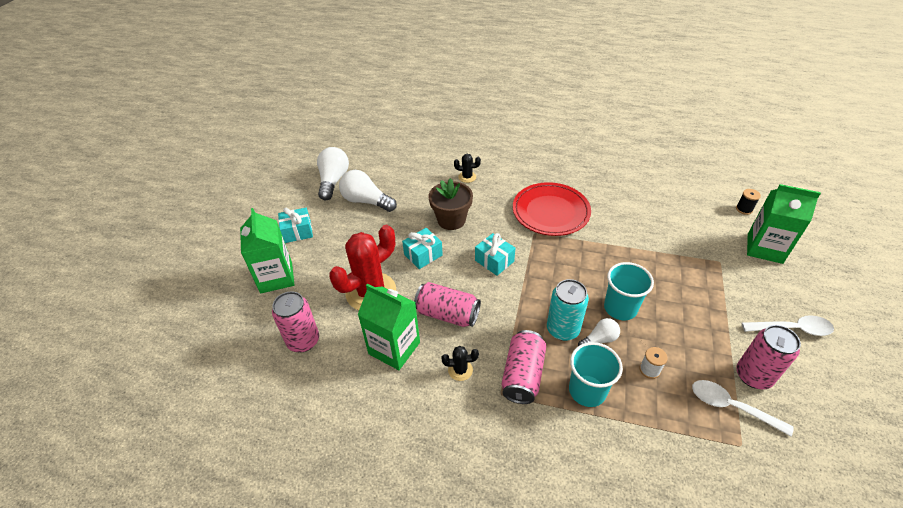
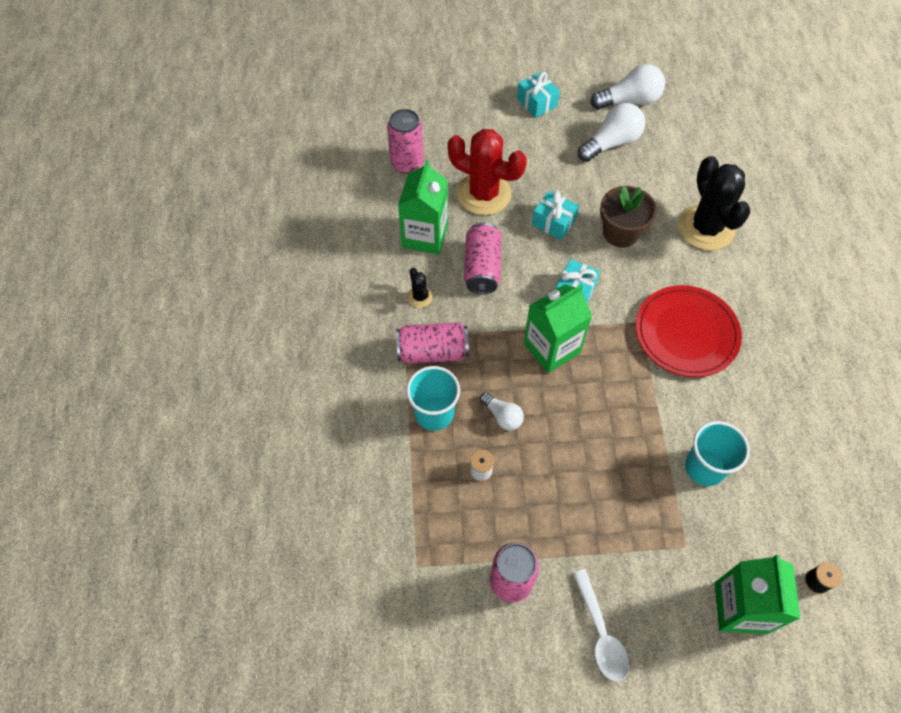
camera: 70 degrees right, 15 degrees up
(276, 277) = (470, 112): green carton -> green carton (552, 348)
(366, 201) = (611, 143): white light bulb -> white light bulb turned 45 degrees clockwise
(467, 177) = (706, 228): black cactus -> black cactus, size x2.31
(562, 329) = (503, 378): turquoise can -> none
(620, 308) = (556, 433): turquoise cup -> turquoise cup (705, 467)
(731, 406) = (461, 556): white spoon -> none

